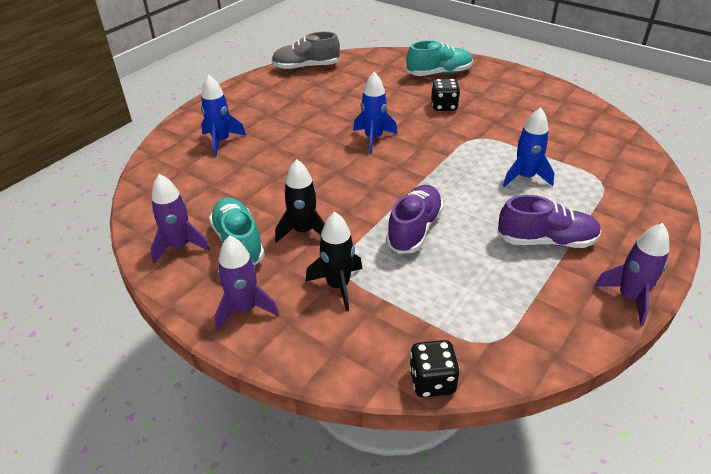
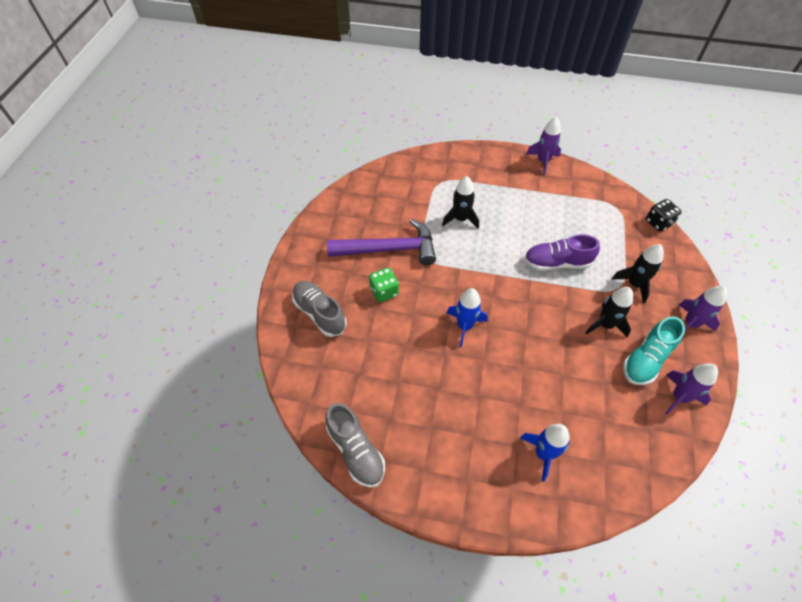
camera: 115 degrees left, 15 degrees up
(439, 73) = (319, 313): turquoise shoe -> grey shoe
(444, 106) = (384, 291): black dice -> green dice
(498, 120) = (389, 249): none -> purple hammer
(525, 177) = (460, 219): blue rocket -> black rocket
(546, 241) = (521, 198): purple shoe -> none

